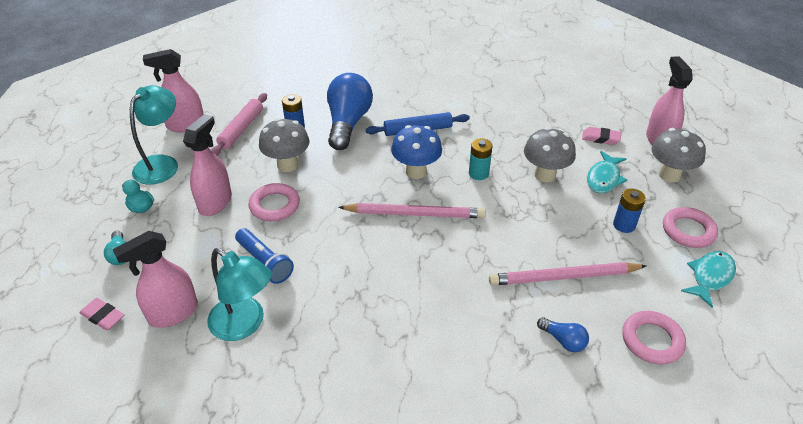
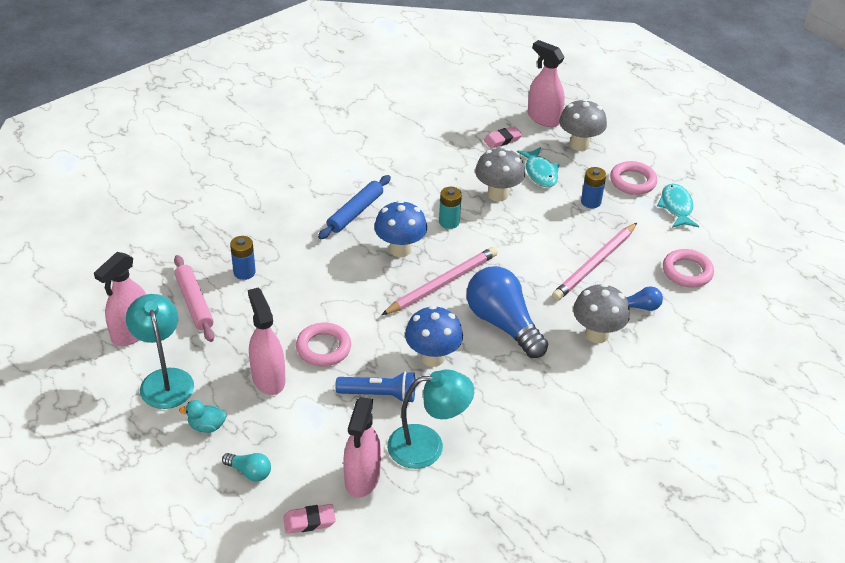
camera: 45 degrees left, 0 degrees up
(287, 165) = (285, 308): grey mushroom -> grey mushroom (597, 334)
(336, 262) = (432, 357): none -> blue mushroom
(348, 123) = (286, 240): blue light bulb -> blue light bulb (503, 324)

